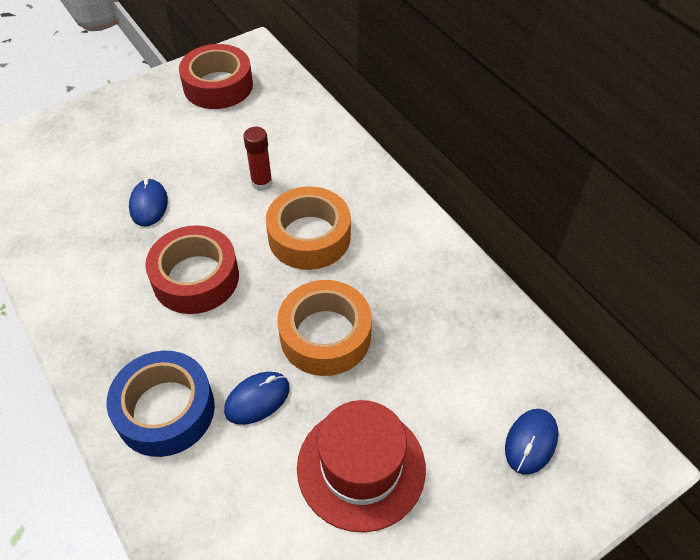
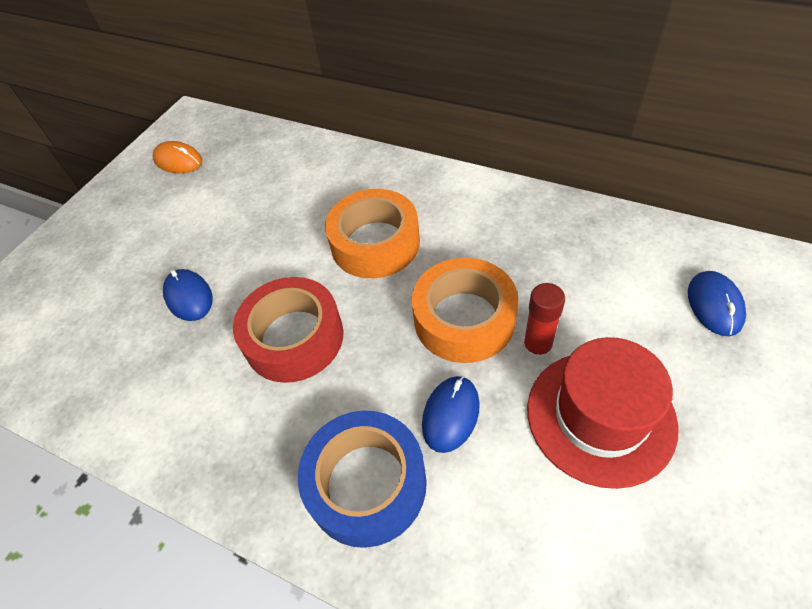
camera: 25 degrees left, 0 degrees up
(218, 86) = (178, 161): red tape -> orange mouse
(262, 183) = (291, 221): red glue stick -> red glue stick (537, 348)

